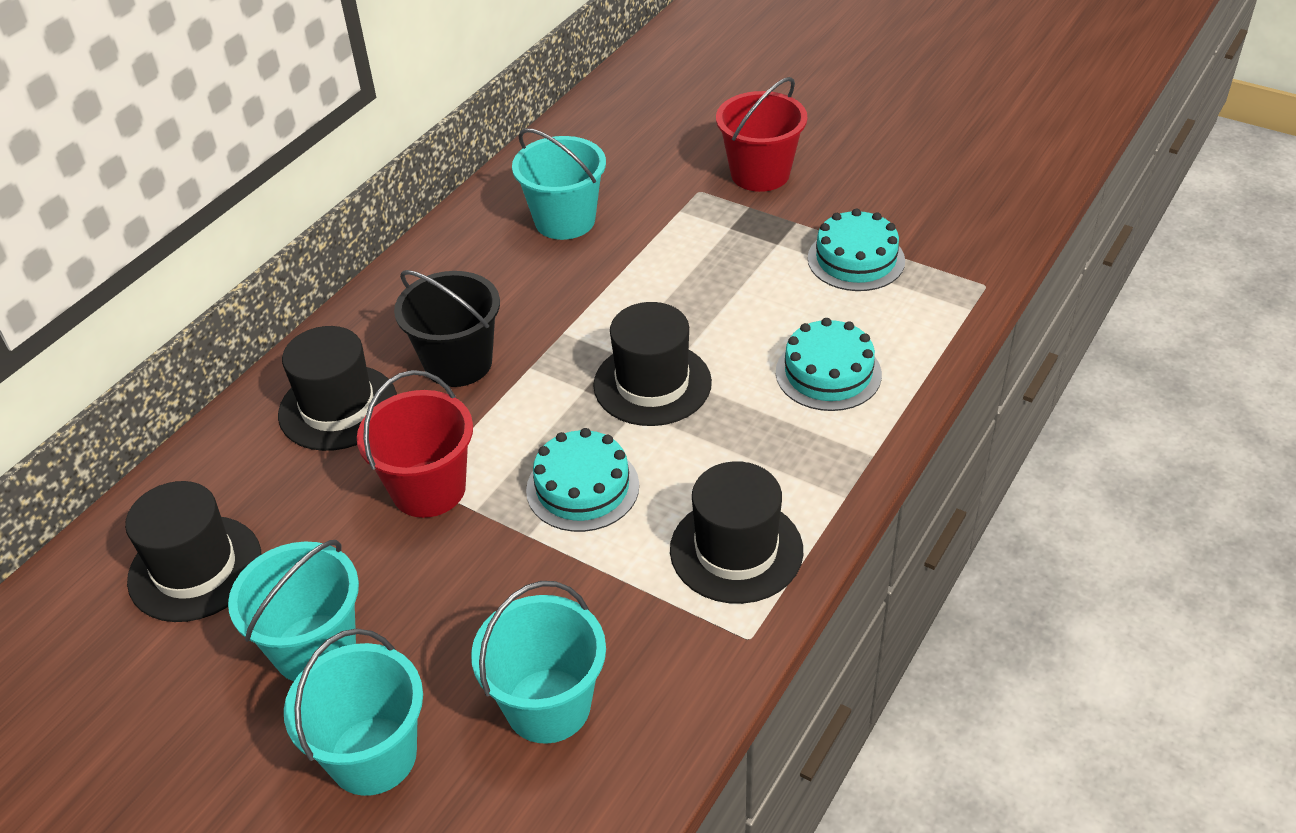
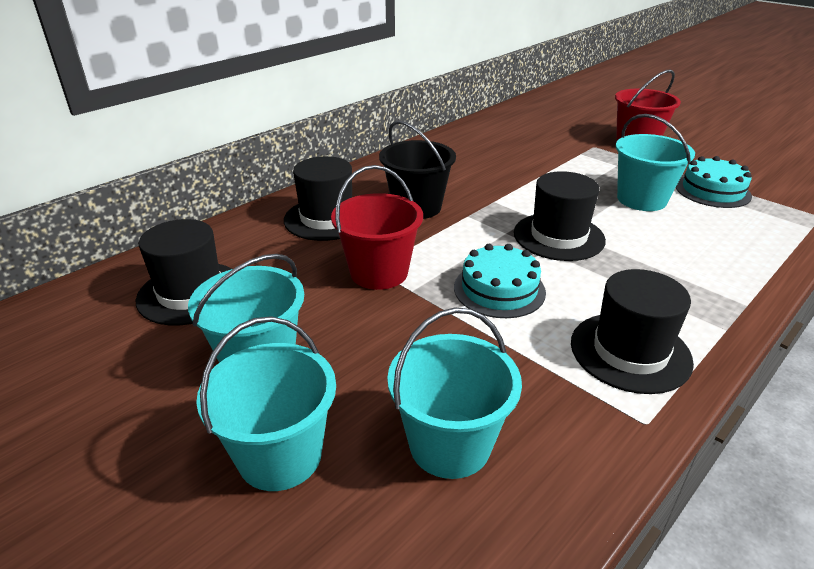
camera: 10 degrees right, 10 degrees down
(565, 220) = (501, 149): turquoise bucket -> turquoise bucket (641, 199)
(828, 373) = (699, 249): turquoise cake -> none

